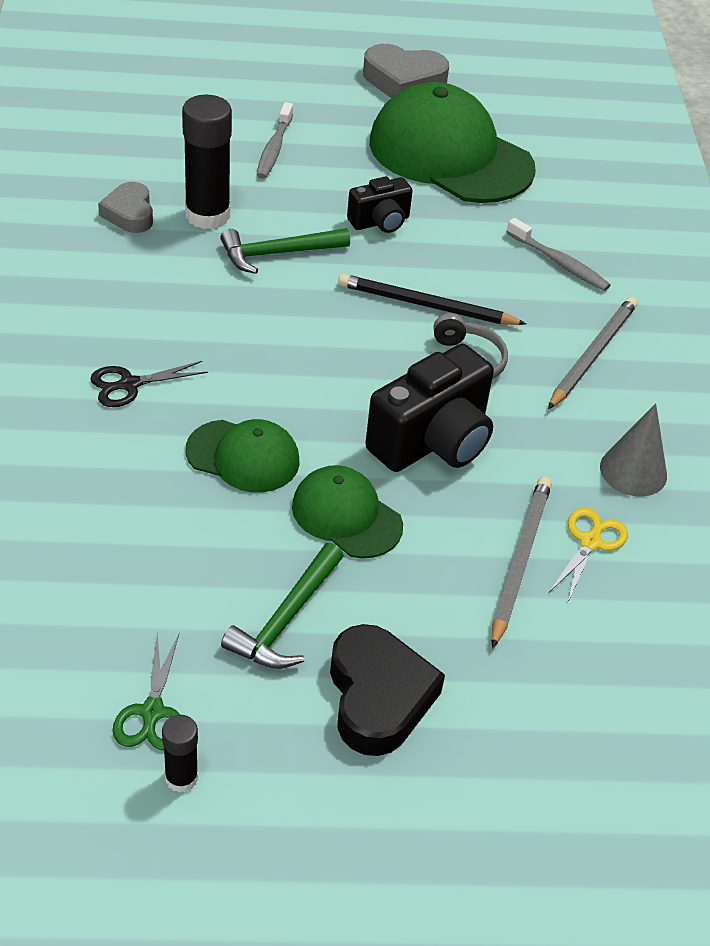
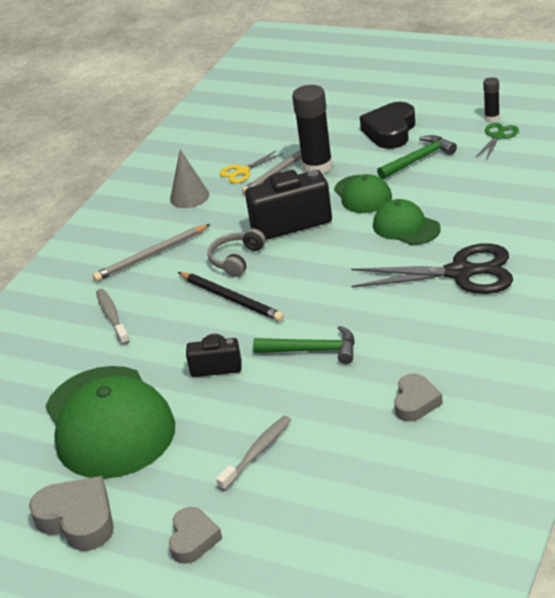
camera: 145 degrees left, 10 degrees down
(129, 385) = (461, 273): black scissors -> black scissors, size x2.02
(207, 215) = (351, 391): black glue stick -> black glue stick (317, 166)
(287, 81) = (193, 539): none -> grey heart

